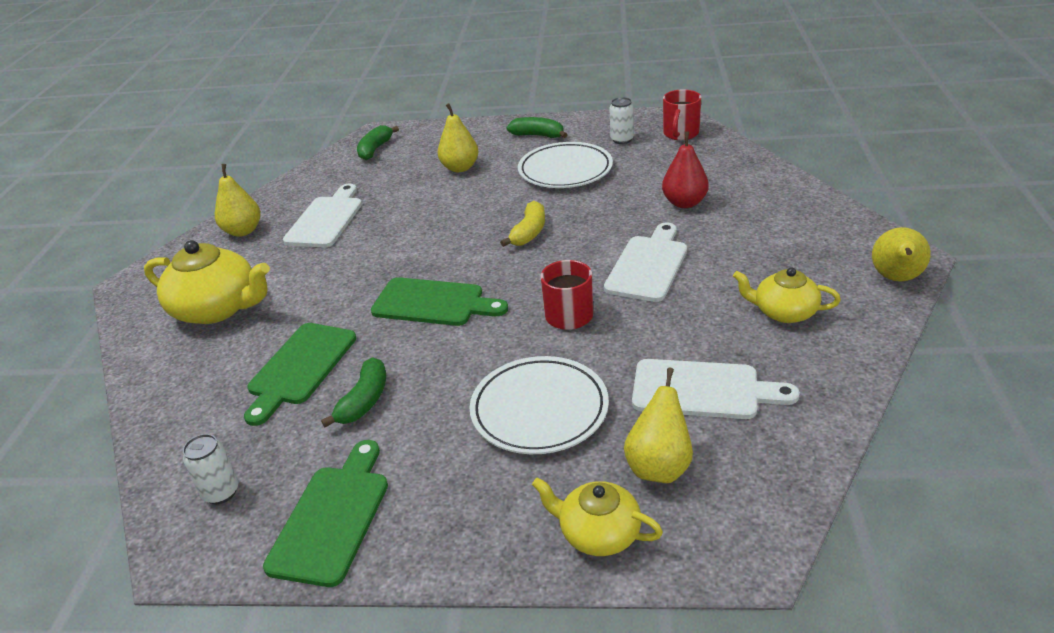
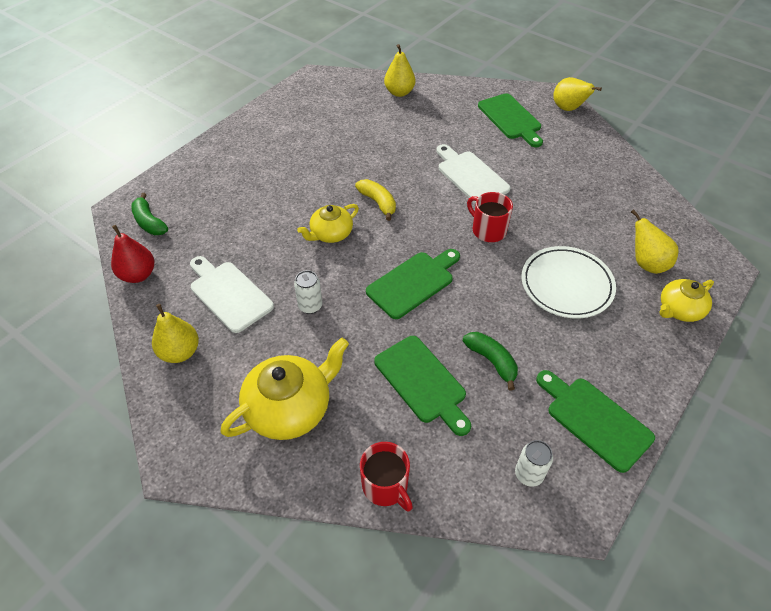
camera: 60 degrees left, 15 degrees up
(460, 168) = (247, 193): yellow pear -> yellow pear (399, 92)
(538, 135) = (254, 138): green banana -> none
(565, 170) = (320, 150): white plate -> none
(622, 140) = (313, 110): white can -> white can (310, 306)
(680, 133) = (339, 86): red mug -> red mug (385, 486)
(684, 203) = (421, 129): red pear -> red pear (138, 275)
(702, 390) = (600, 217): white cutting board -> none
(784, 312) = (561, 156): yellow teapot -> yellow teapot (330, 234)
(799, 247) = (511, 119): none -> green cutting board

